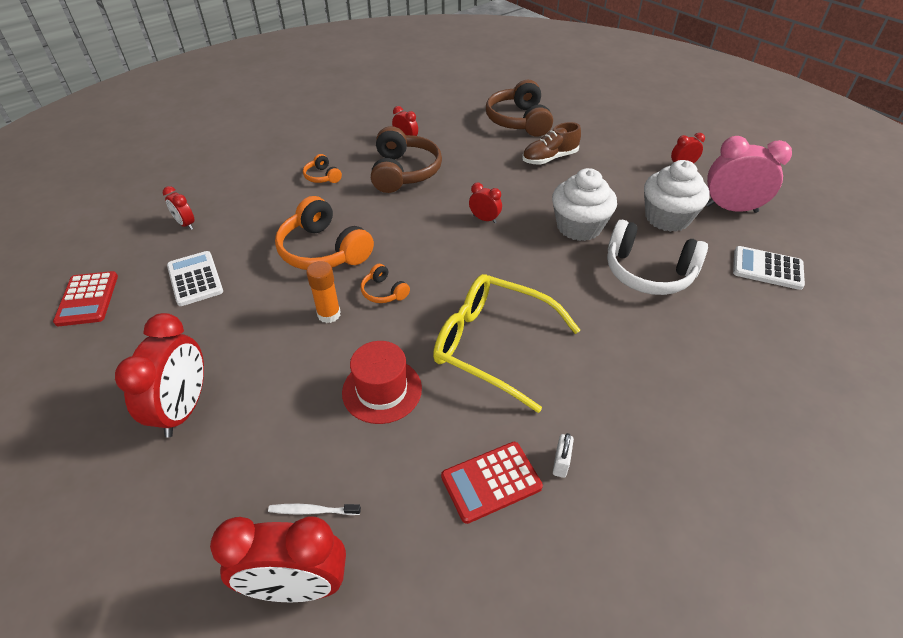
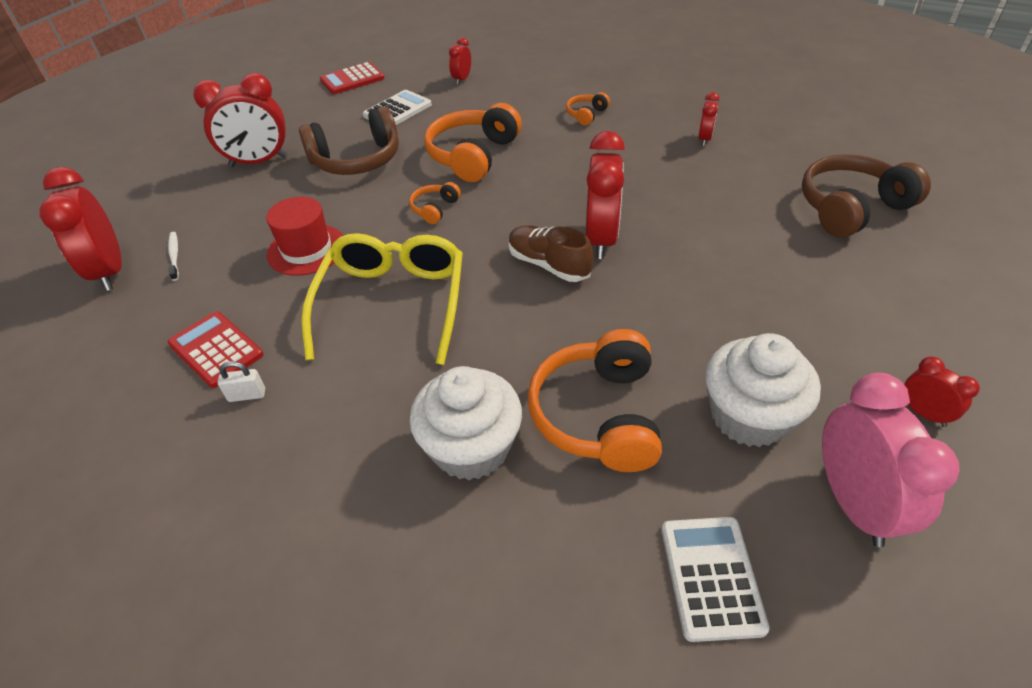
camera: 70 degrees right, 0 degrees up
(329, 314) = (388, 189): orange glue stick -> none
(404, 172) = (640, 158): brown headphones -> brown headphones (357, 160)
(484, 219) = (601, 239): red clock -> red clock, size x2.00
(549, 158) = (786, 259): brown shoe -> brown shoe (548, 265)
(579, 227) = (649, 323): white cupcake -> white cupcake (471, 447)
(648, 272) = (598, 415): white headphones -> orange headphones

